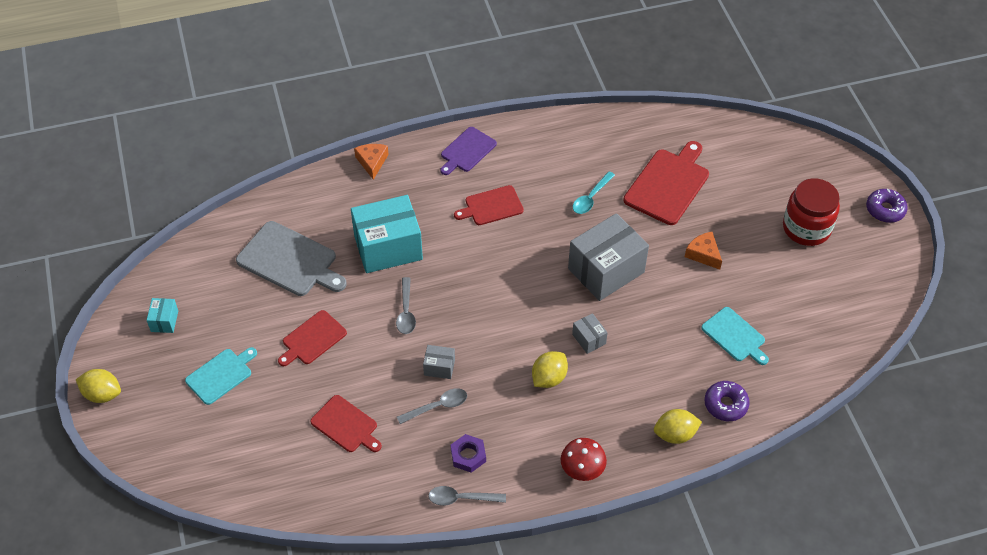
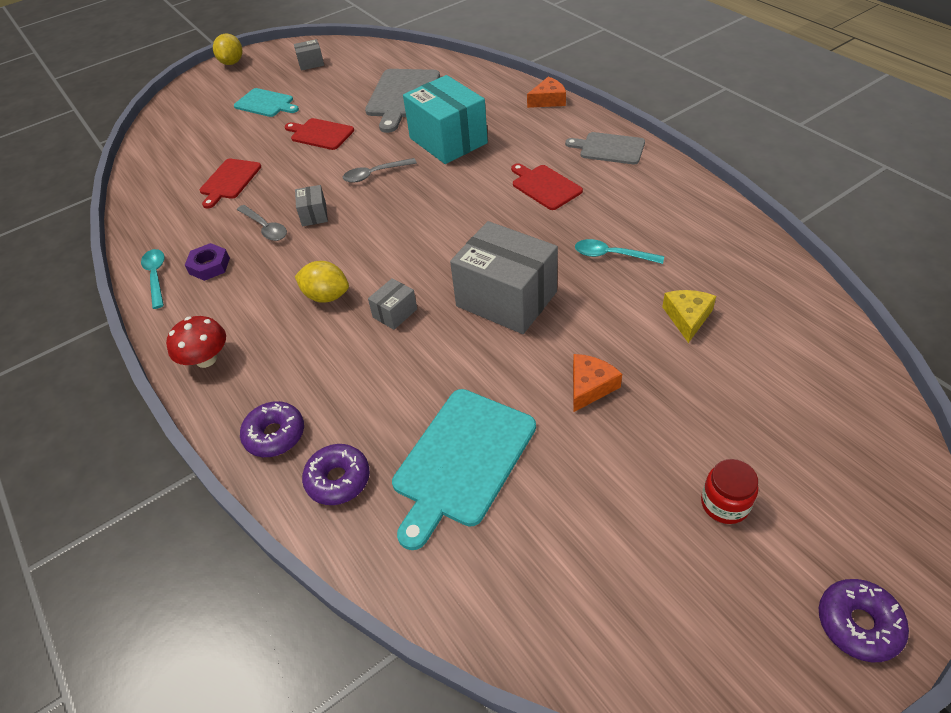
camera: 75 degrees right, 5 degrees down
(164, 321) = (311, 63): turquoise box -> grey box
(461, 498) = (156, 276): grey spoon -> turquoise spoon
(467, 151) = (609, 148): purple cutting board -> grey cutting board
(668, 184) = (687, 318): red cutting board -> yellow cheese
(675, 434) = (275, 435): yellow lemon -> purple donut
(735, 336) = (462, 460): turquoise cutting board -> turquoise cutting board, size x1.61
(806, 228) = (724, 504): red jar -> red jar, size x0.55

